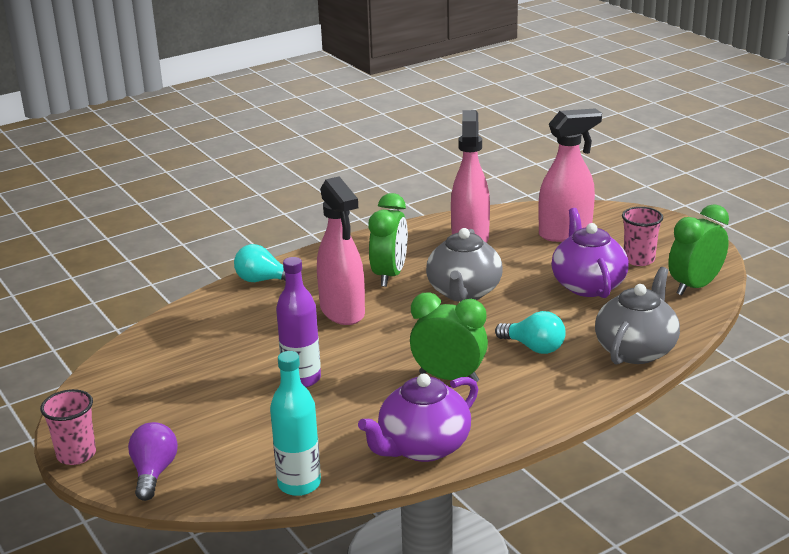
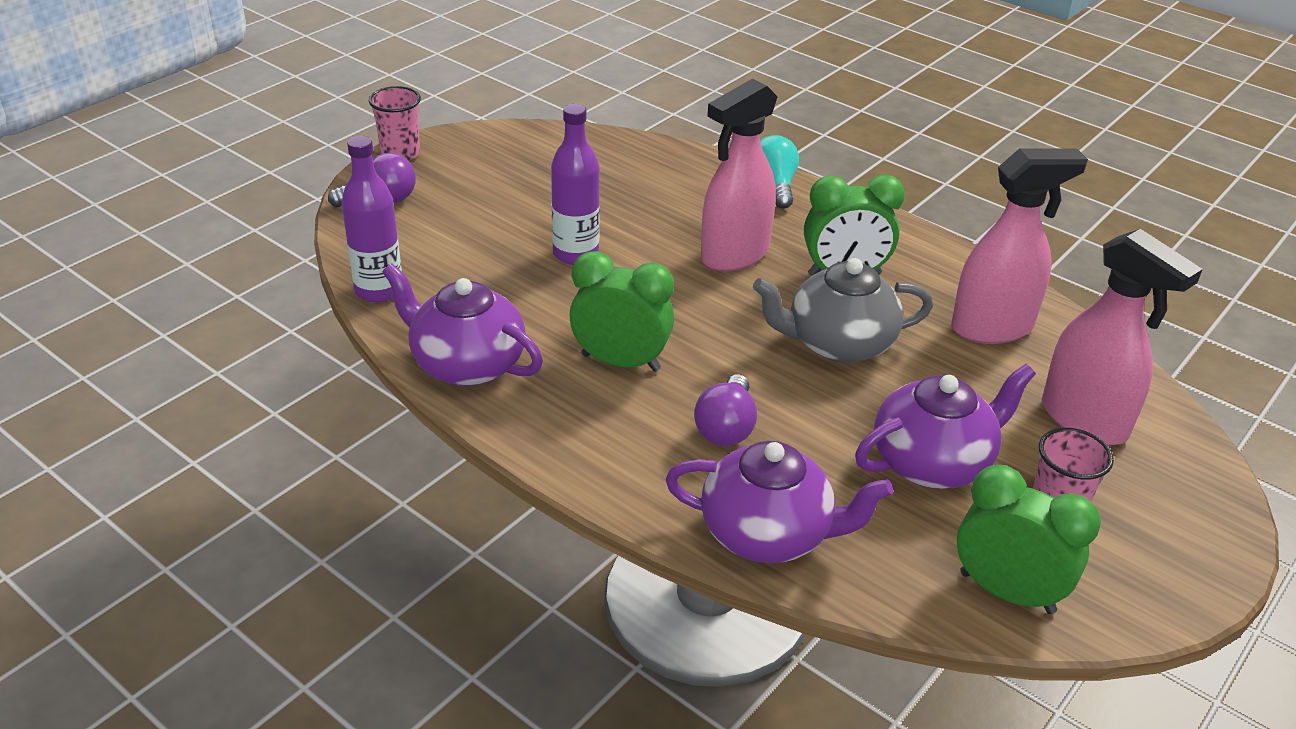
camera: 70 degrees right, 10 degrees up
(299, 484) = (379, 290): turquoise bottle -> purple bottle
(449, 378) = (620, 362): green clock -> green clock turned 75 degrees counterclockwise
(534, 347) = (726, 428): turquoise light bulb -> purple light bulb
(636, 350) = (768, 534): grey teapot -> purple teapot

